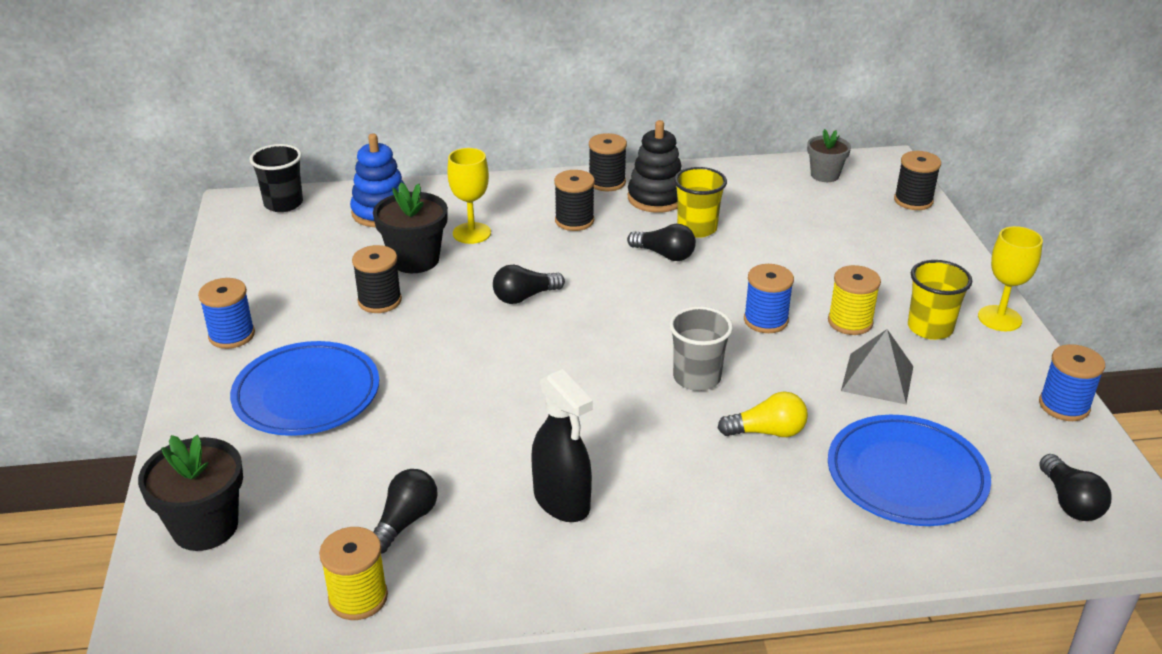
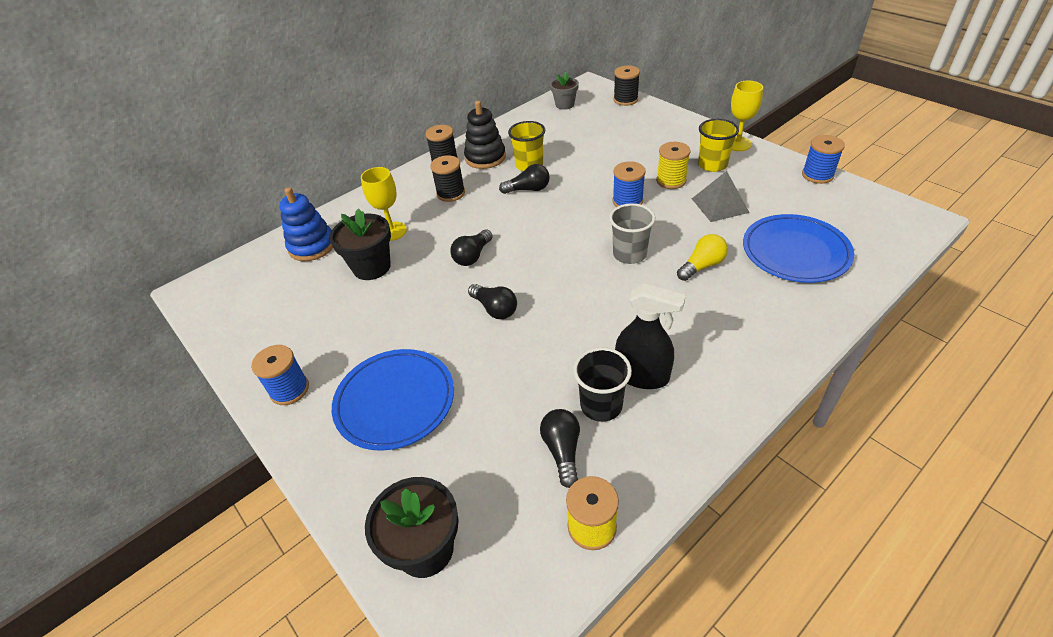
camera: 30 degrees left, 10 degrees up
(283, 204) = (229, 273): black cup -> black cup (601, 405)
(379, 301) = (377, 307): black spool -> none
(1069, 502) = (878, 224): black light bulb -> black light bulb (495, 309)

